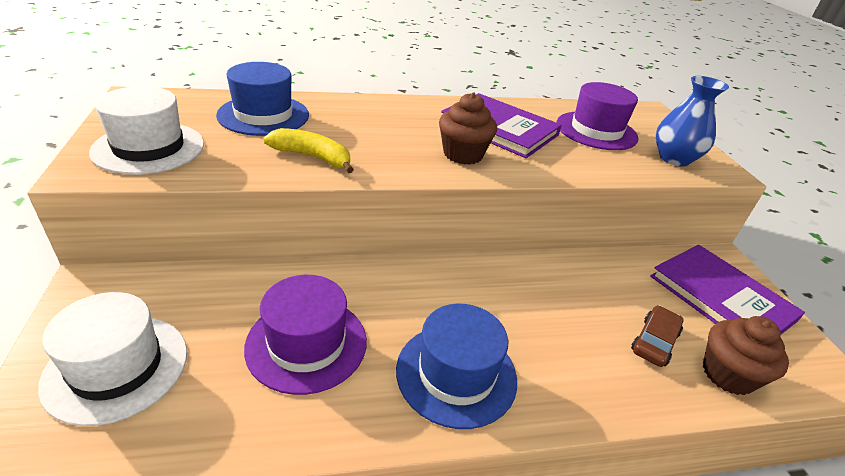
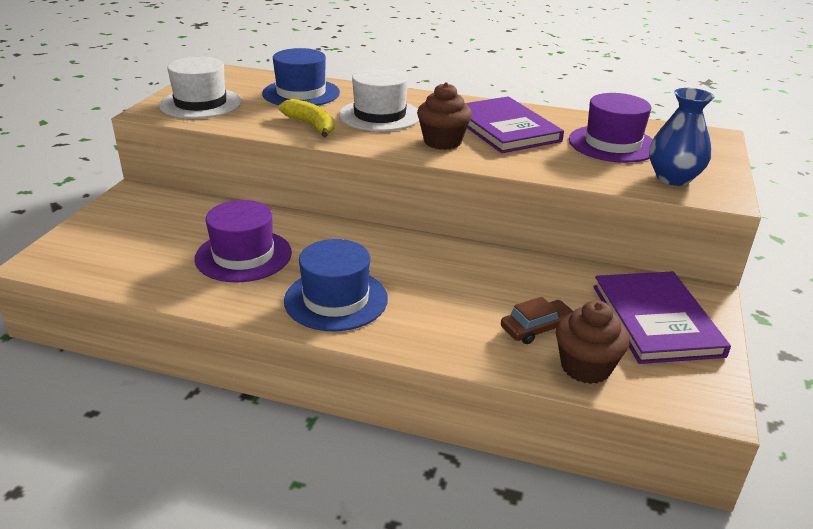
camera: 30 degrees right, 5 degrees down
(117, 367) = (120, 238): white hat -> white hat (380, 115)

